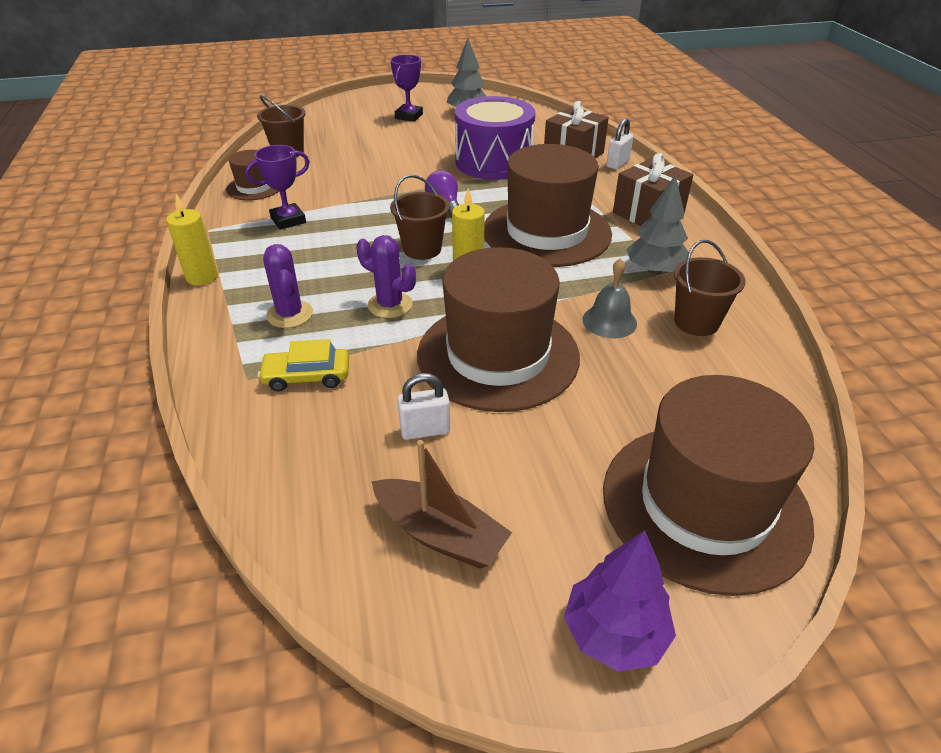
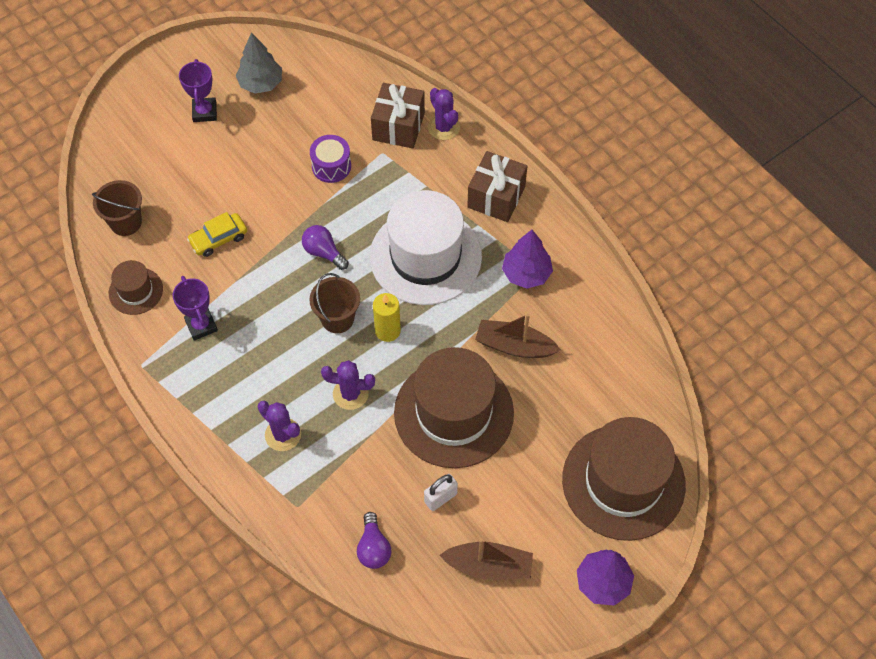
camera: 25 degrees left, 20 degrees up
(202, 277) = (183, 423): yellow candle -> none
(288, 220) = (201, 325): purple trophy -> purple trophy turned 60 degrees counterclockwise
(299, 452) = (373, 548): none -> purple light bulb
(307, 376) = (336, 487): yellow car -> yellow car (218, 239)
(493, 162) = (331, 166): purple drum -> purple drum, size x0.52
(546, 232) = (425, 256): brown hat -> white hat
(609, 321) = (514, 346): grey bell -> brown boat
(617, 164) = (443, 127): white padlock -> purple cactus
(654, 270) = (526, 273): grey tree -> purple tree
(696, 322) = (573, 322): brown bucket -> none

